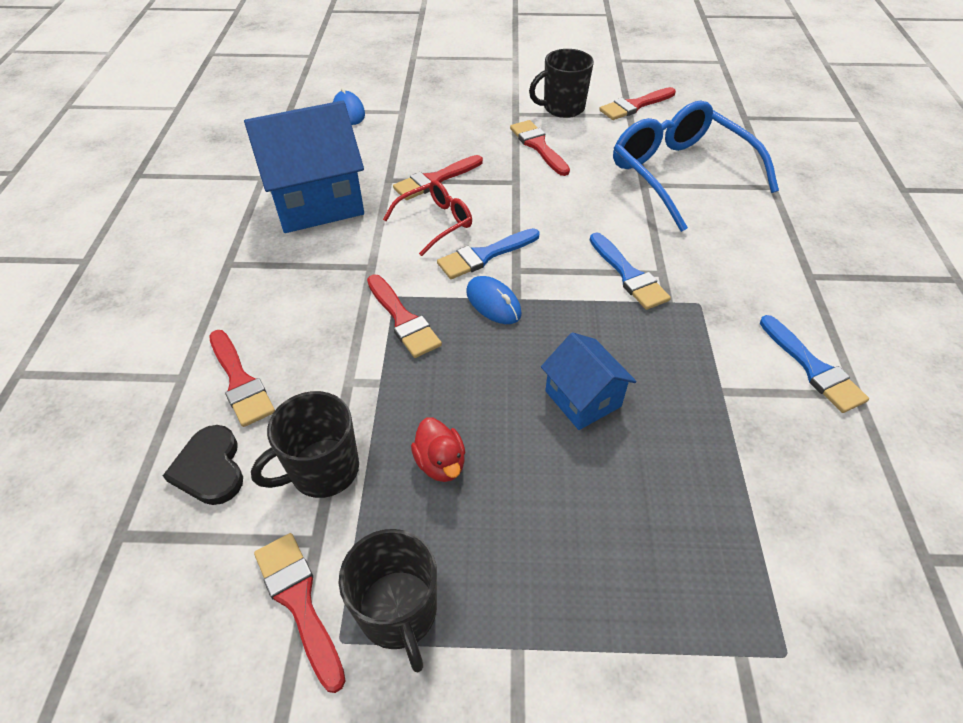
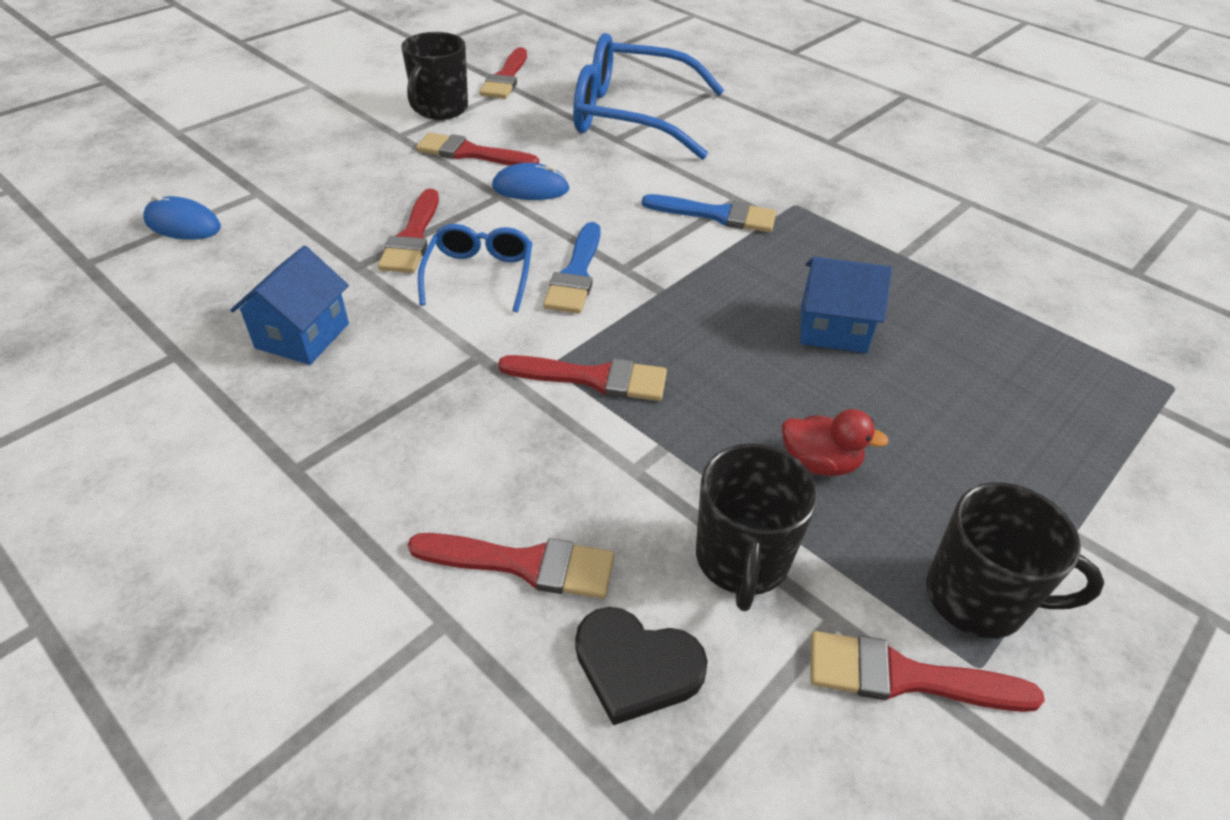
camera: 50 degrees left, 5 degrees down
(316, 201) = (302, 336): blue house -> blue house, size x0.54
(435, 222) = (479, 275): red glasses -> blue glasses
(493, 303) = (649, 307): blue mouse -> blue mouse (531, 188)
(813, 368) = (924, 202): blue brush -> none

